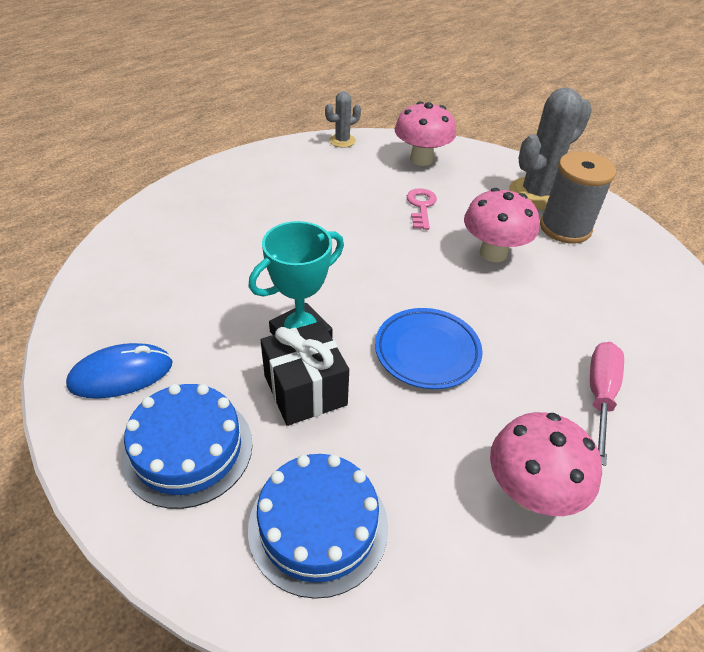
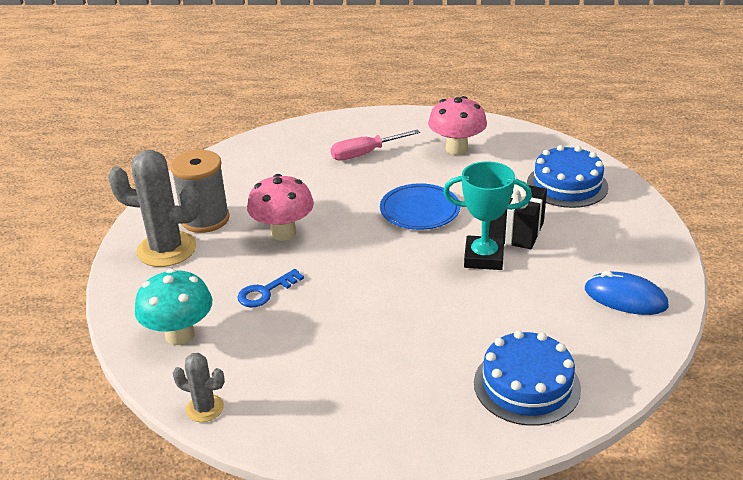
camera: 130 degrees left, 10 degrees down
(188, 449) = (609, 240): blue cake -> blue cake (526, 385)
(421, 159) = (180, 335): pink mushroom -> turquoise mushroom
(421, 206) = (265, 292): pink key -> blue key

